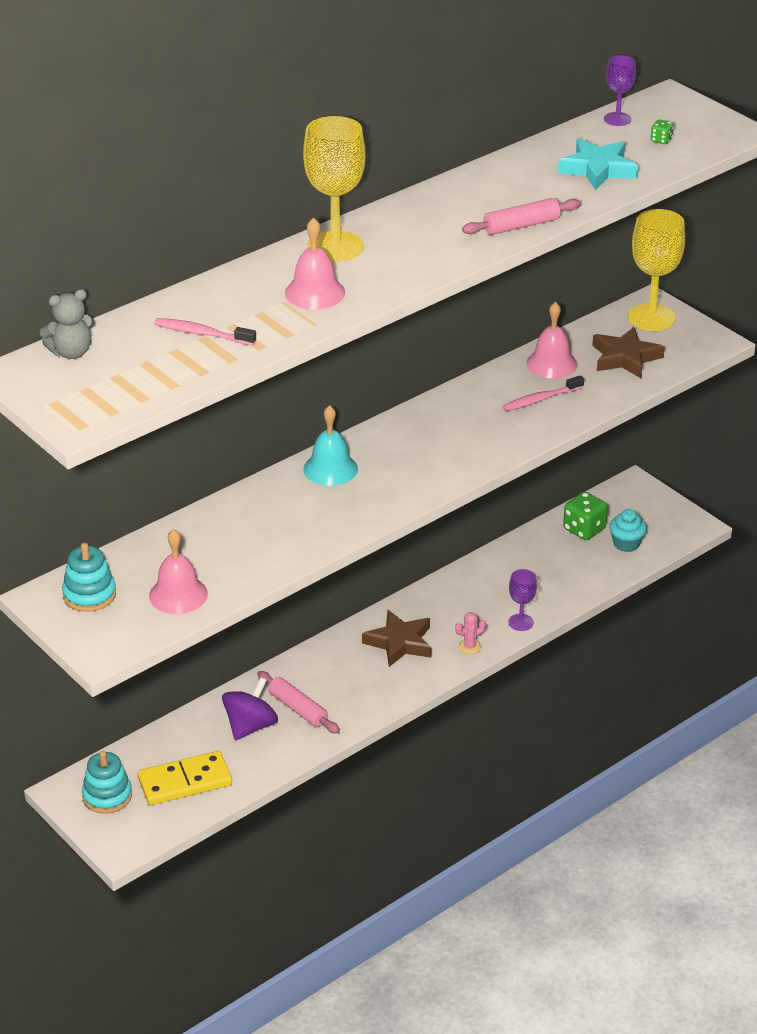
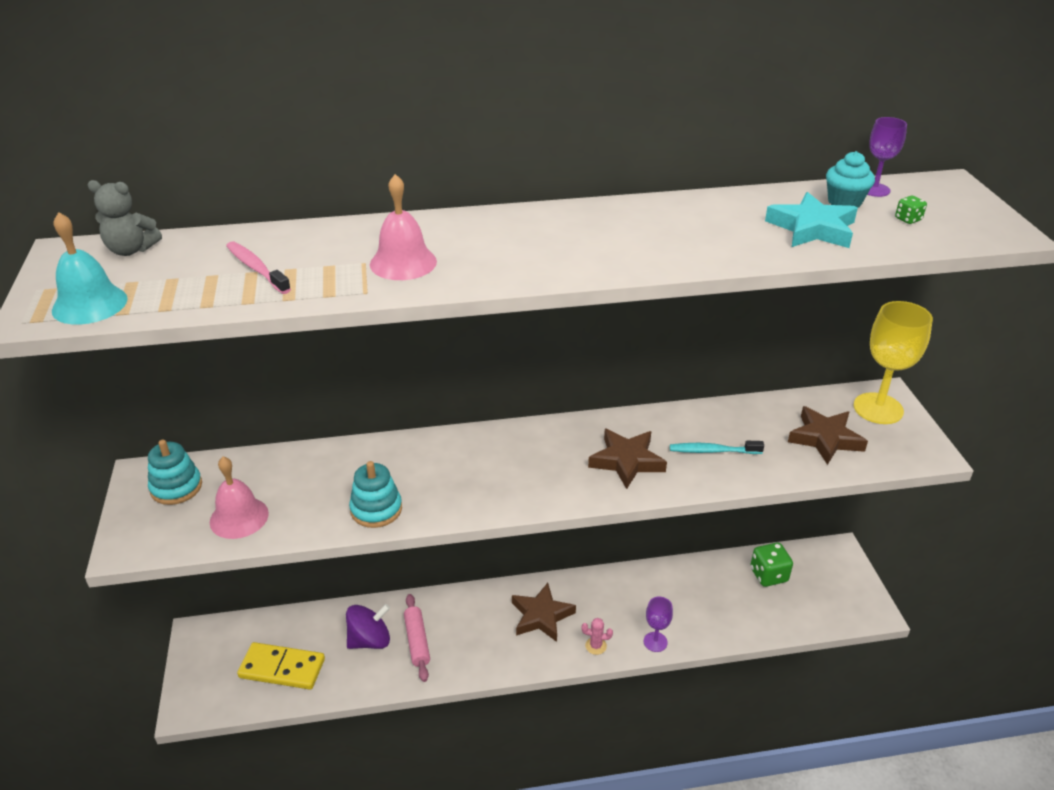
camera: 30 degrees right, 0 degrees up
(107, 796) = (219, 653): turquoise stacking toy -> turquoise stacking toy (376, 509)
(330, 469) = (472, 448): turquoise bell -> turquoise bell (89, 304)
(335, 247) = (473, 227): yellow goblet -> none
(475, 432) = (626, 461): none -> brown star
(521, 226) = (677, 259): pink rolling pin -> none
(541, 399) = (713, 451): pink toothbrush -> turquoise toothbrush
(551, 363) = (749, 420): pink bell -> none
(626, 544) = (798, 604): turquoise cupcake -> turquoise cupcake (844, 202)

